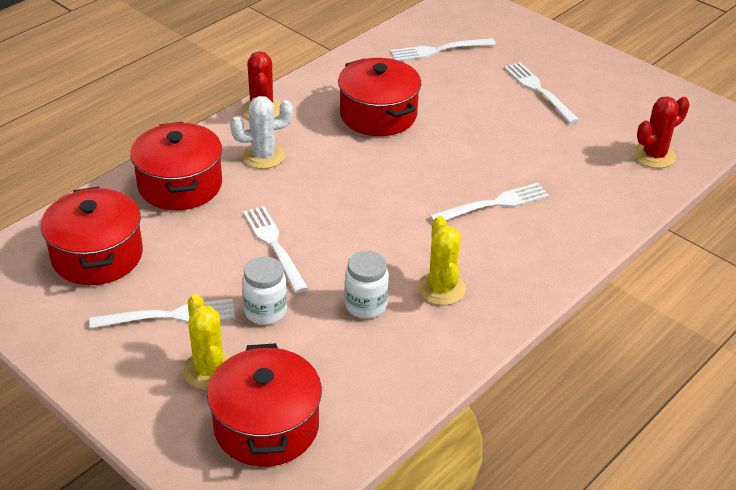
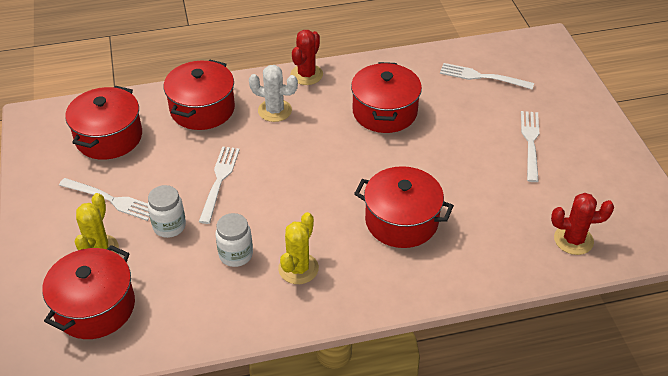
camera: 35 degrees right, 5 degrees up
(494, 204) = (401, 221): white fork -> red pot

